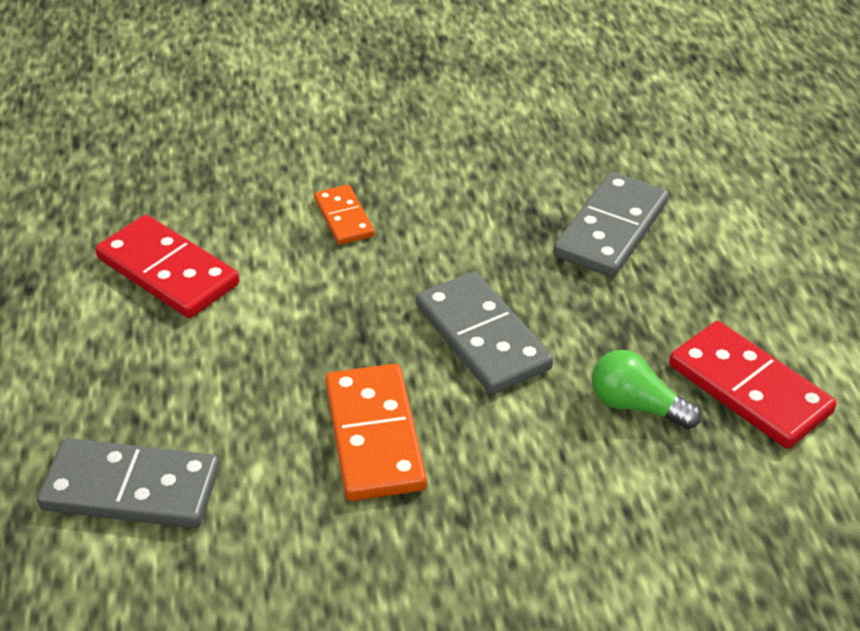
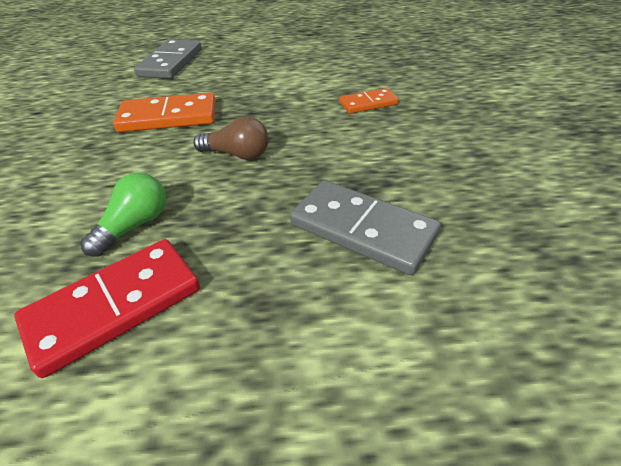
camera: 95 degrees right, 0 degrees up
(167, 271) = (318, 59): red domino -> none
(482, 337) = (237, 154): grey domino -> brown light bulb

